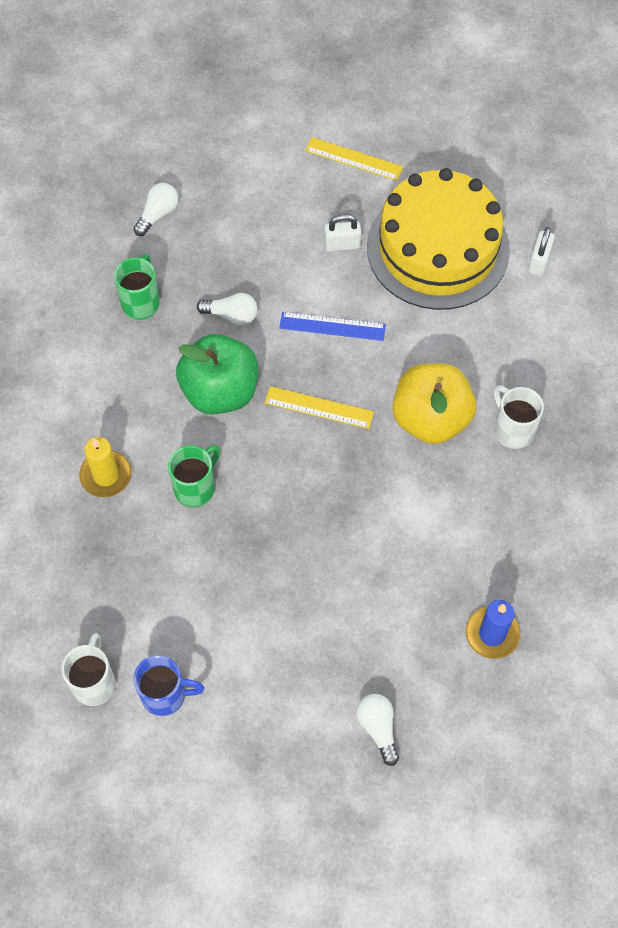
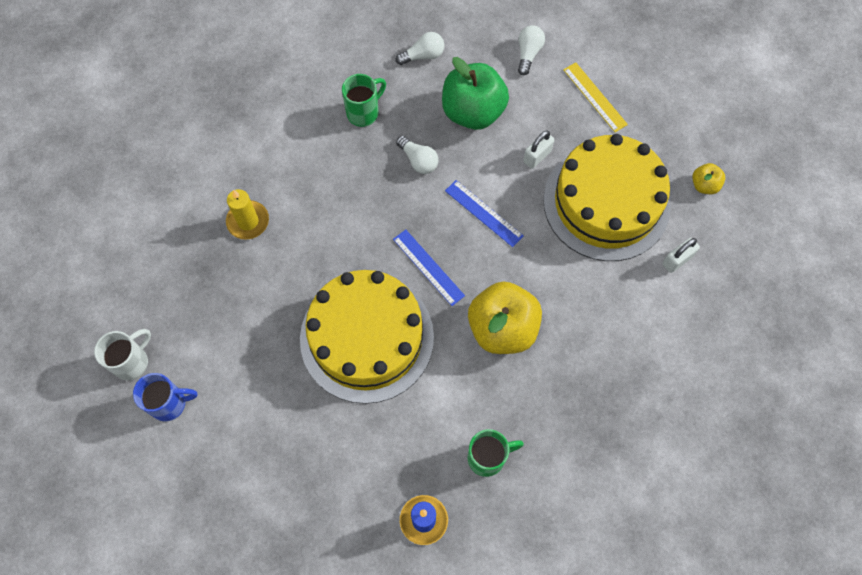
camera: 35 degrees right, 5 degrees up
(165, 695) = (169, 403): blue mug -> blue mug turned 45 degrees counterclockwise
(195, 488) = (300, 270): green mug -> green mug (488, 457)
(220, 391) = (369, 211): green apple -> green apple (473, 111)
(311, 508) = (367, 337): none -> yellow cake
(319, 408) = (428, 267): yellow ruler -> blue ruler
(342, 245) = (537, 156): white padlock -> white padlock turned 75 degrees counterclockwise
(378, 728) = (291, 531): white light bulb -> white light bulb (528, 53)
(512, 181) = (704, 185): none -> yellow apple
(513, 430) = (557, 377): white mug -> none

